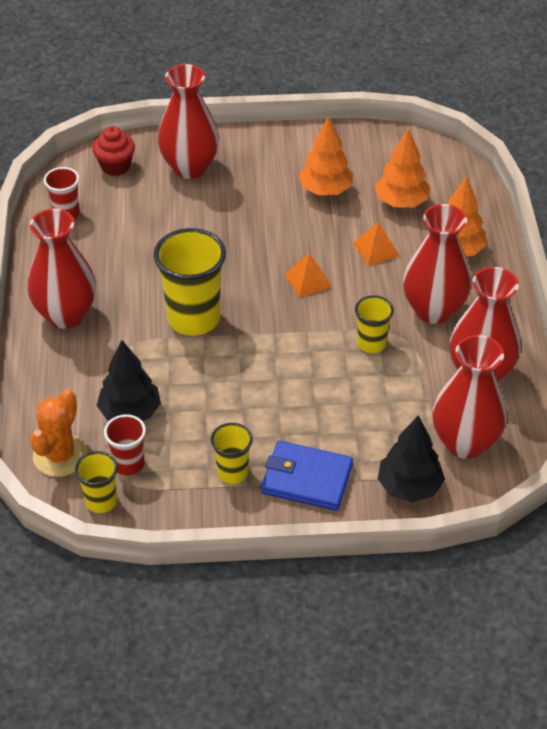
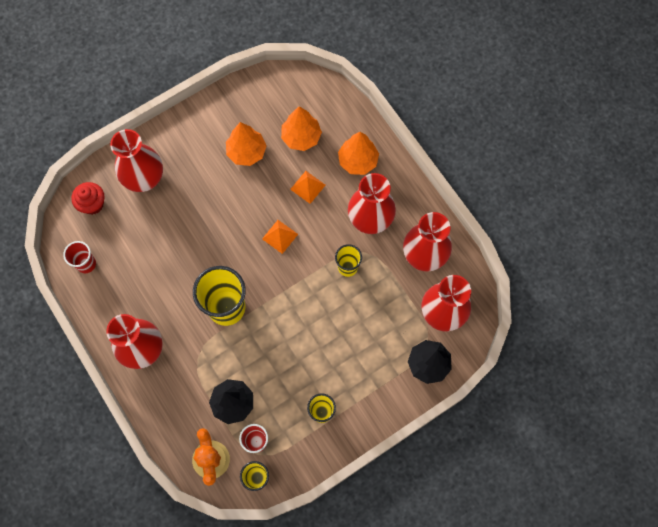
camera: 30 degrees left, 25 degrees up
(307, 479) = (367, 392): blue wallet -> none

